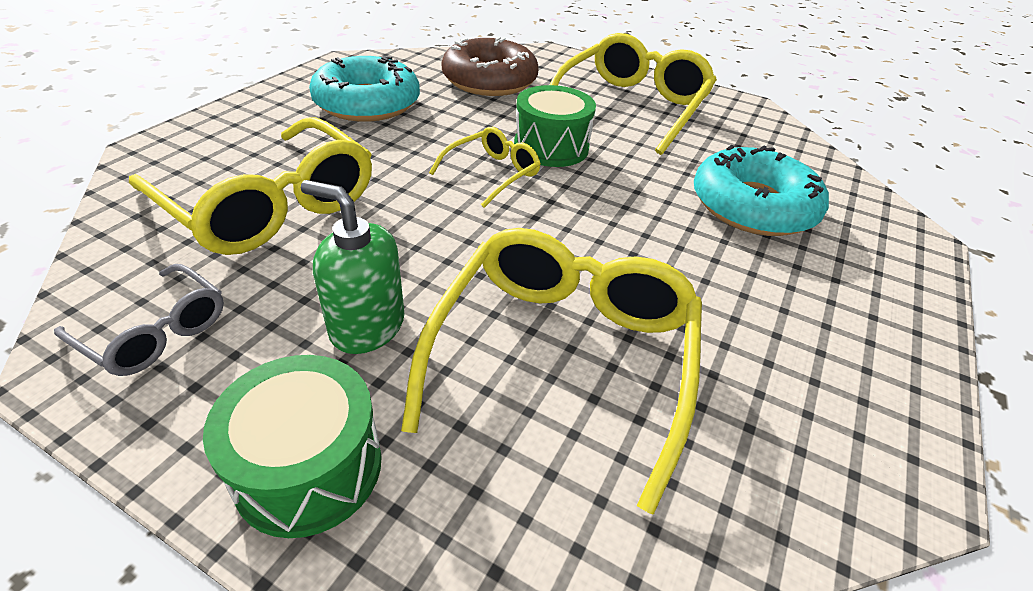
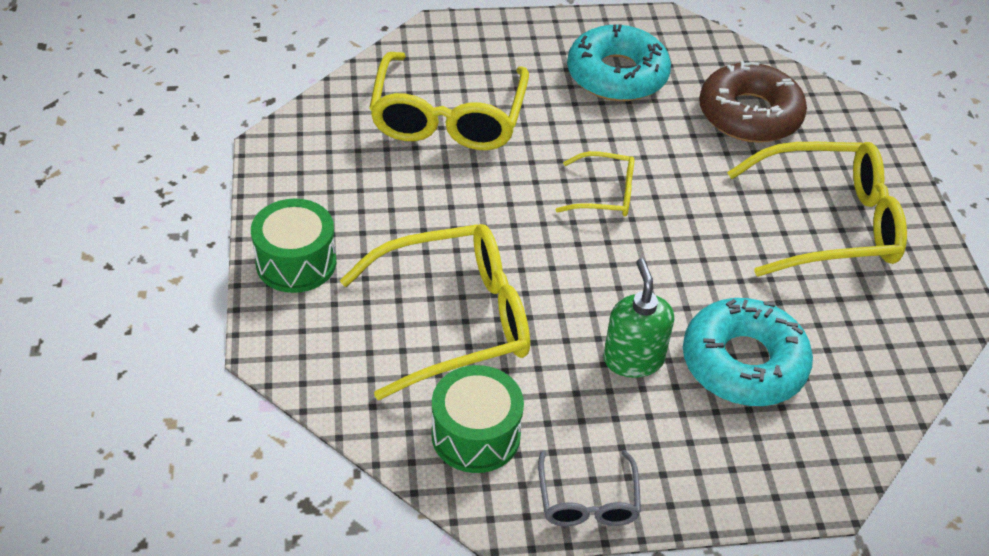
camera: 55 degrees right, 5 degrees up
(155, 331) = (316, 153): grey glasses -> grey glasses (587, 500)
(367, 326) = (395, 226): green soap dispenser -> green soap dispenser (633, 359)
(551, 147) = (684, 206): green drum -> green drum (476, 435)

